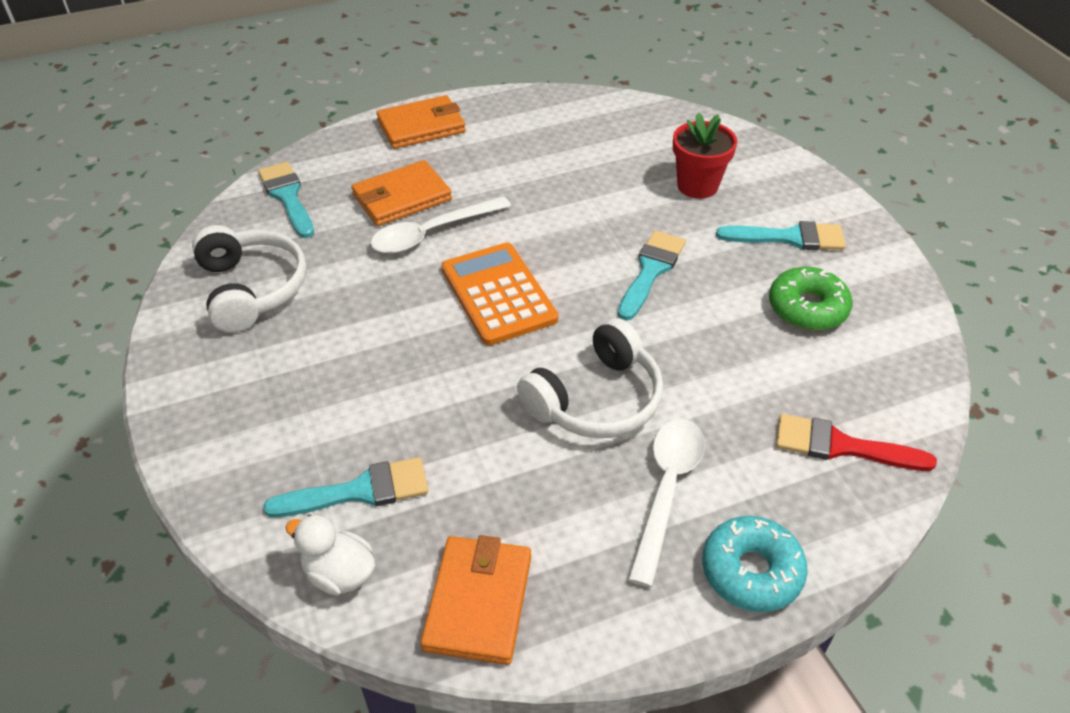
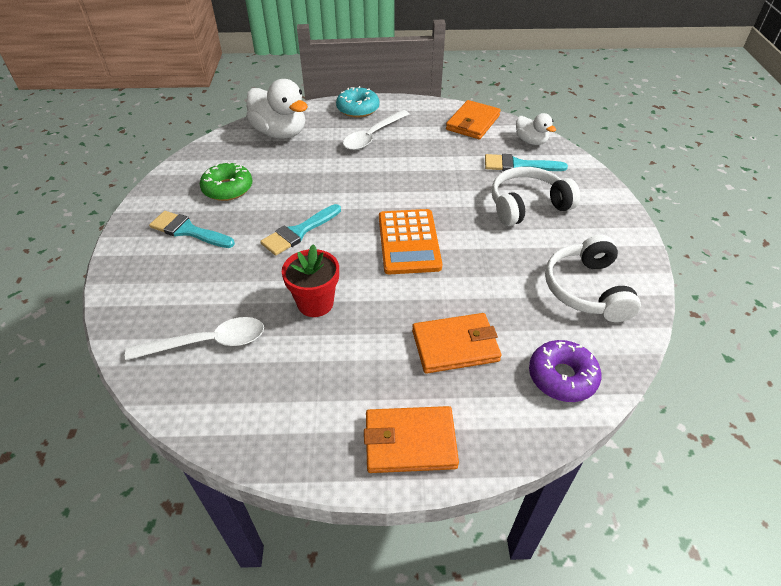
camera: 160 degrees left, 0 degrees up
(288, 197) = (562, 377): turquoise brush -> purple donut
(432, 233) = (439, 302): white spoon -> white spoon (208, 342)
(596, 400) = (382, 174): white headphones -> white headphones (527, 205)
(697, 186) = (206, 289): red flower pot -> red flower pot (315, 303)
(842, 446) = (280, 133): red brush -> white duck

